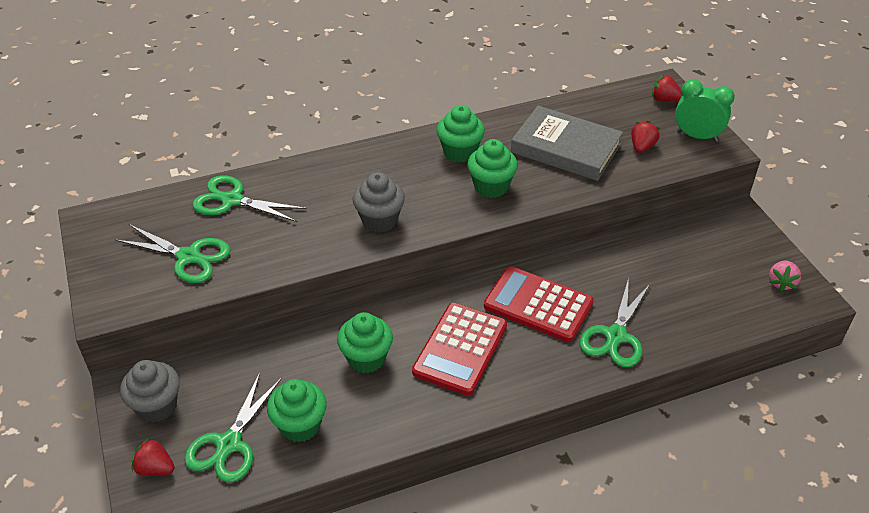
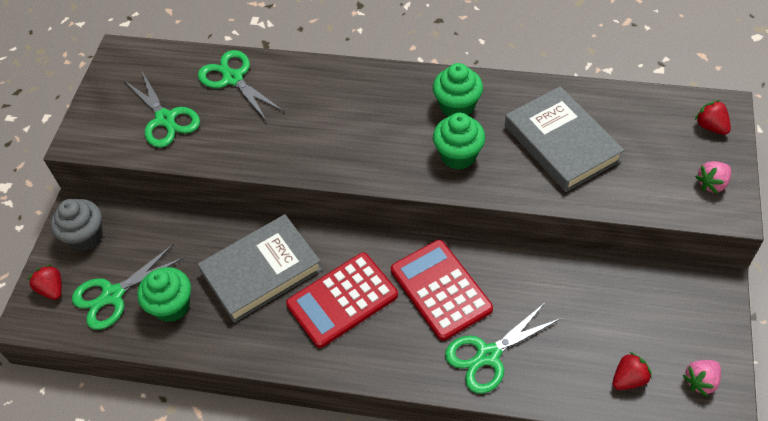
camera: 35 degrees right, 10 degrees up
(366, 358) = (261, 271): green cupcake -> grey book
(379, 220) = (336, 149): grey cupcake -> none
(642, 147) = (642, 172): red strawberry -> red strawberry (628, 379)
(697, 136) = (712, 184): green clock -> pink strawberry

